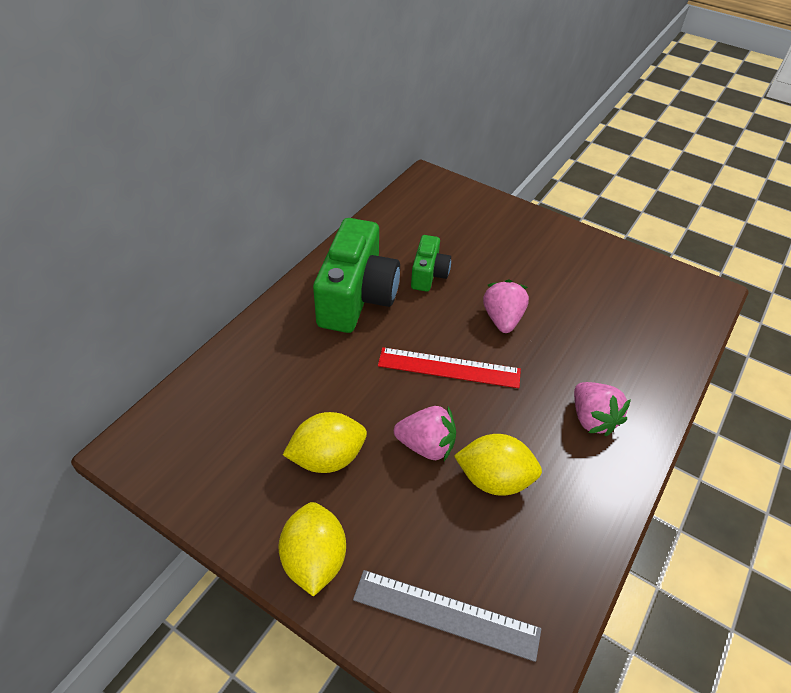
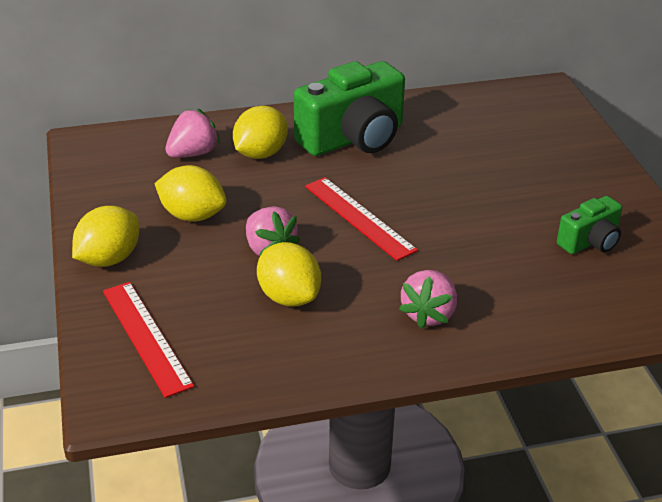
camera: 45 degrees right, 10 degrees down
(305, 357) = (260, 153): none -> yellow lemon
(428, 274) = (437, 153): green camera -> green camera (590, 242)
(446, 614) = (146, 337): grey ruler -> red ruler
(502, 319) = (456, 213): pink strawberry -> pink strawberry (193, 153)

